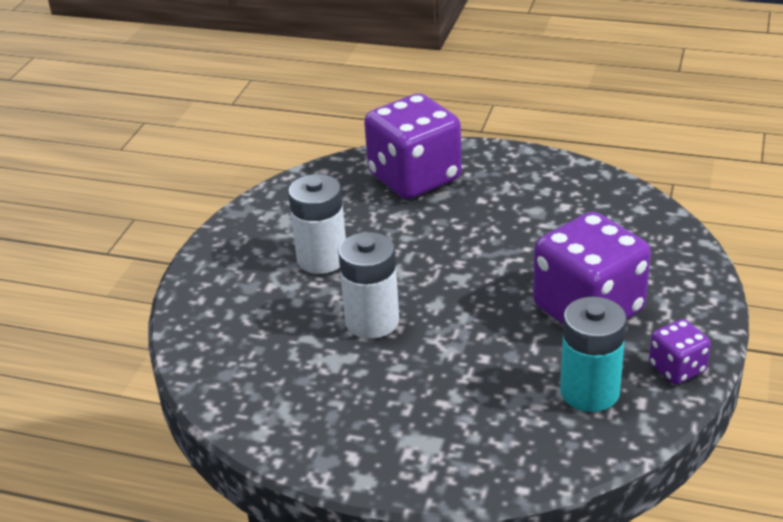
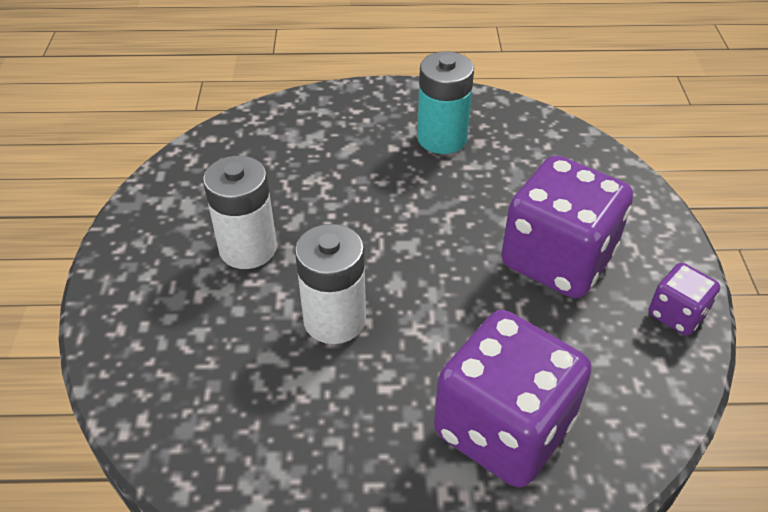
camera: 20 degrees left, 10 degrees up
(414, 178) = (313, 133): purple dice -> purple dice (503, 428)
(589, 392) = (604, 362): turquoise battery -> turquoise battery (442, 138)

